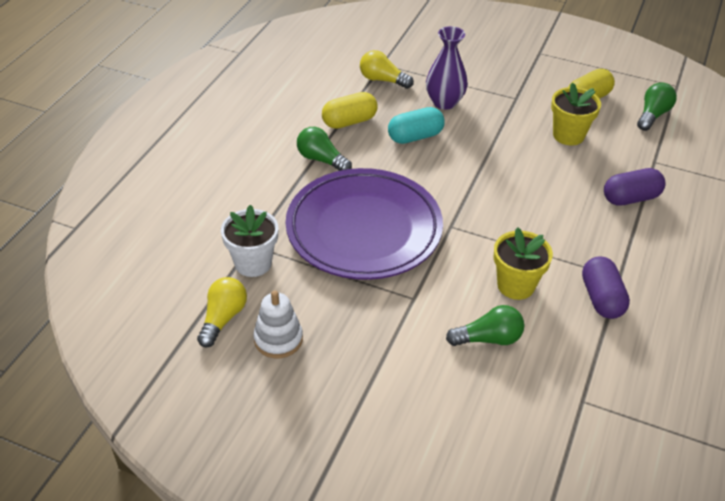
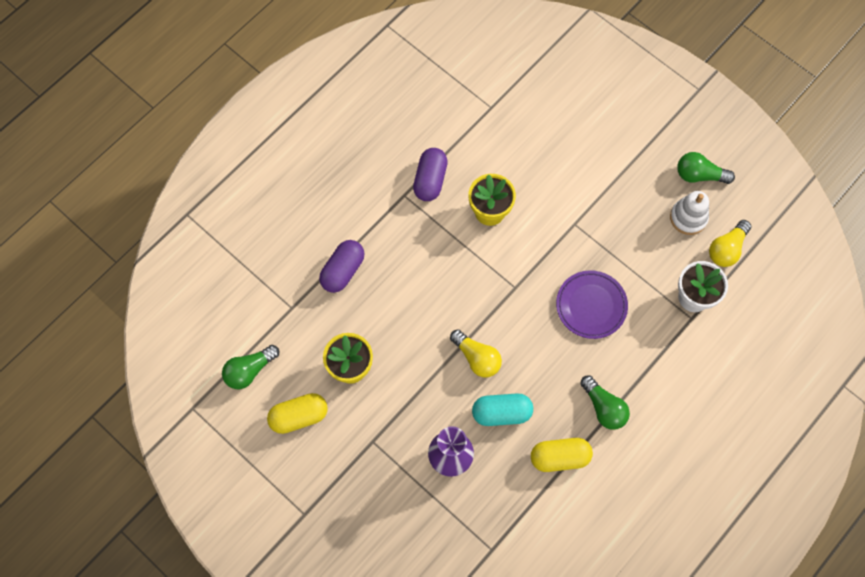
camera: 160 degrees left, 25 degrees up
(364, 230) = (591, 306): purple plate -> purple plate, size x0.52
(382, 80) = (501, 518): yellow light bulb -> yellow light bulb (477, 358)
(488, 339) = (533, 172): green light bulb -> green light bulb (699, 175)
(630, 198) = (343, 271): purple capsule -> purple capsule turned 60 degrees counterclockwise

